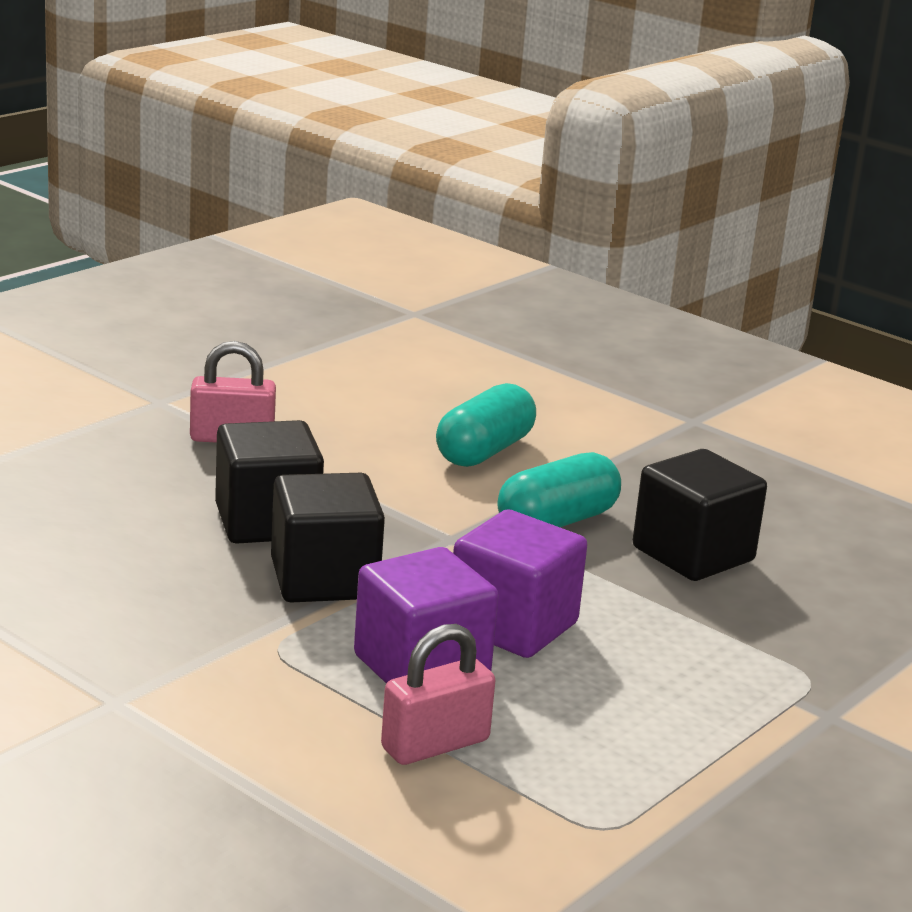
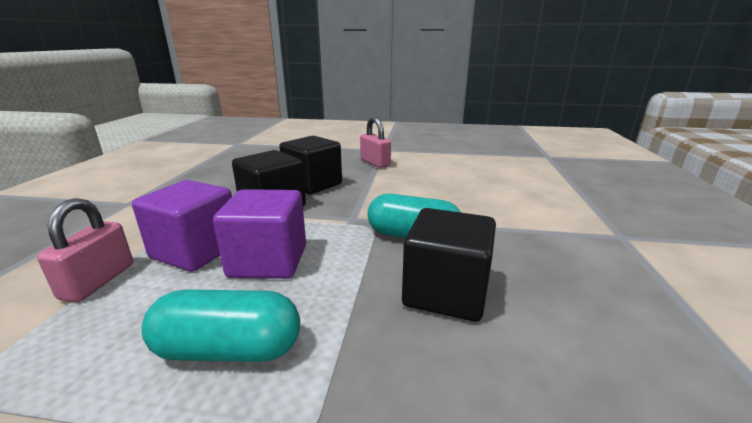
camera: 60 degrees right, 0 degrees up
(435, 744) = (98, 281): pink padlock -> pink padlock turned 75 degrees clockwise
(484, 451) = (455, 199): turquoise capsule -> turquoise capsule (229, 350)

